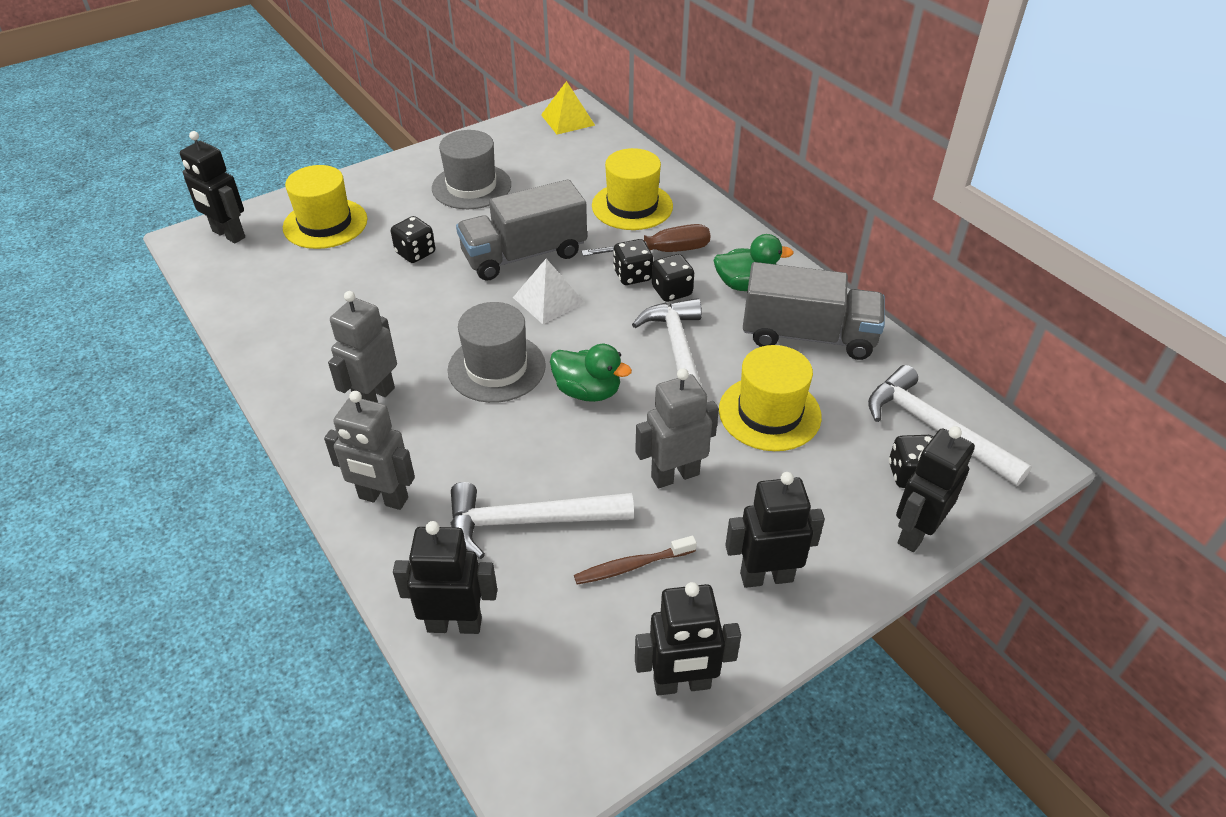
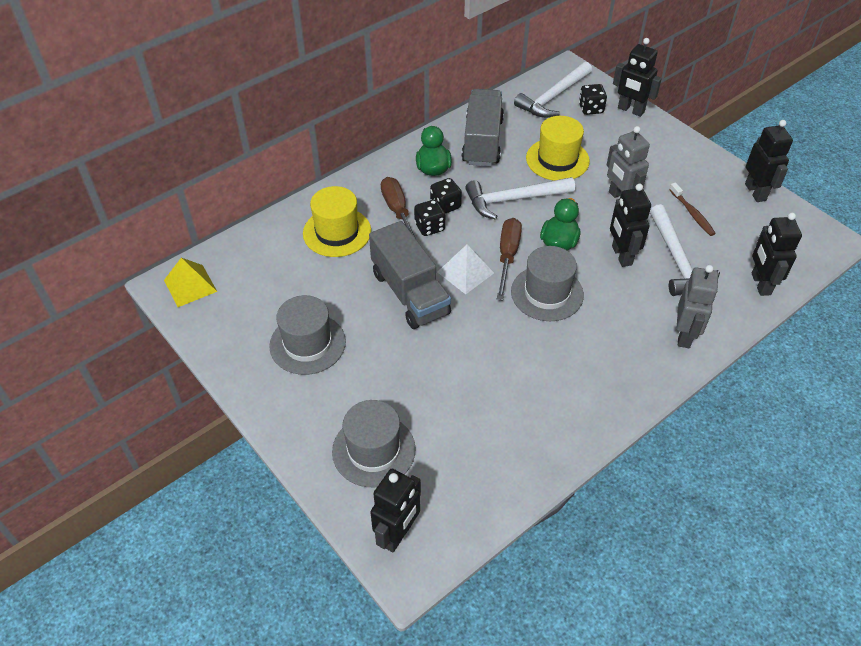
camera: 95 degrees left, 5 degrees up
(325, 224) = (373, 450): yellow hat -> grey hat
(375, 398) = (595, 359): grey robot -> none
(415, 253) = (414, 368): black dice -> none
(569, 339) = (507, 256): none -> brown screwdriver
(766, 576) = (679, 163): black robot -> black robot (621, 255)

